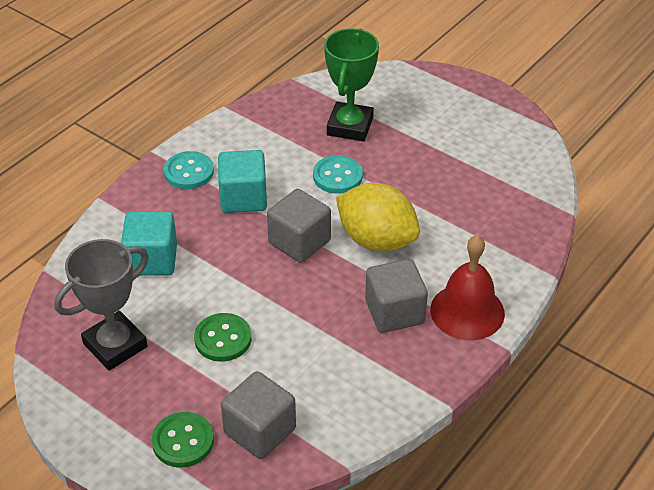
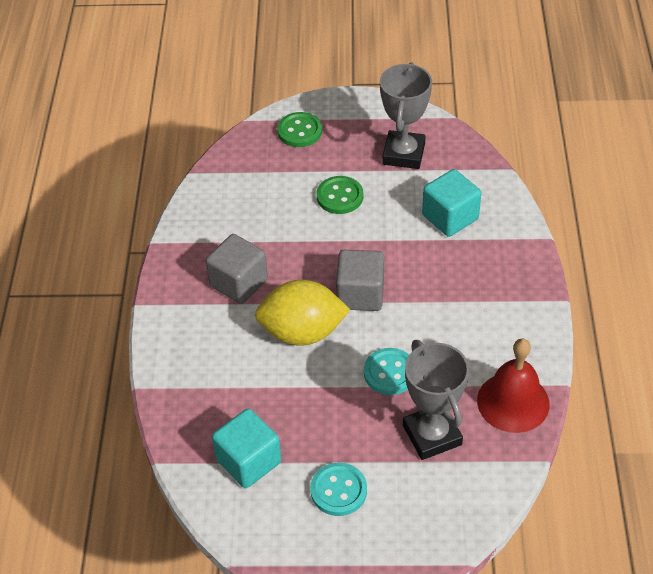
camera: 145 degrees right, 5 degrees up
(189, 172) = (512, 300): turquoise button -> turquoise button (338, 490)
(243, 198) = (443, 304): turquoise cube -> turquoise cube (249, 461)
(260, 431) = (259, 161): grey cube -> none
(350, 126) = (432, 435): green trophy -> grey trophy
(467, 311) = (185, 315): red bell -> red bell (513, 402)

